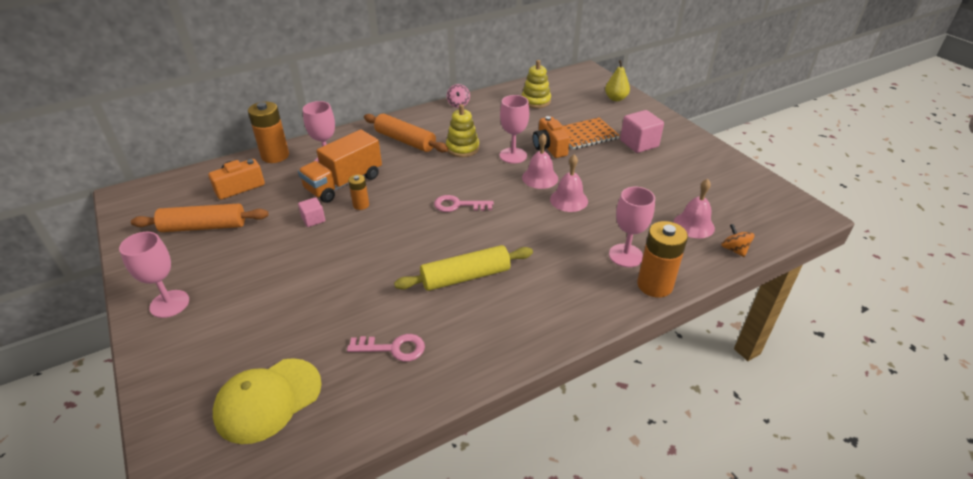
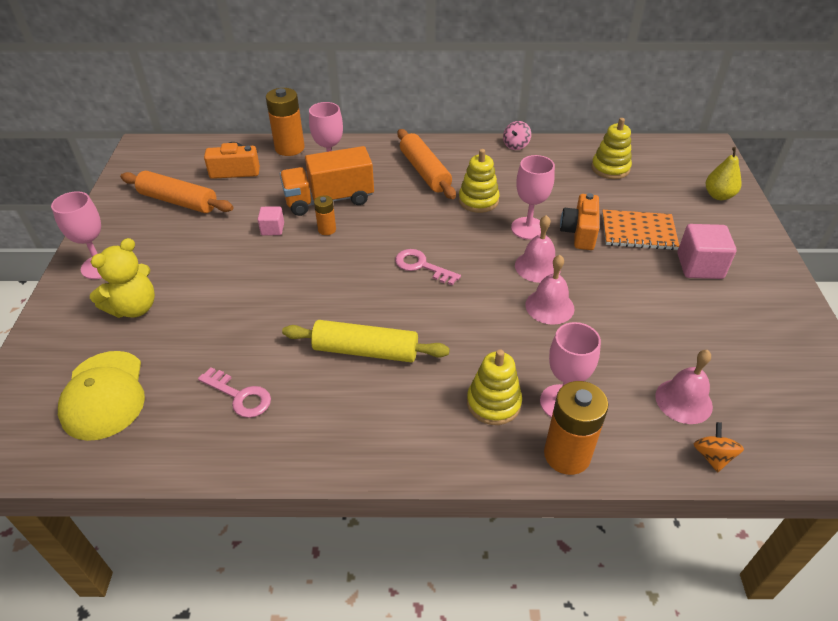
camera: 30 degrees right, 5 degrees up
(235, 323) = (134, 308): none -> yellow teddy bear
(268, 400) = (104, 395): yellow cap -> yellow cap turned 90 degrees counterclockwise
(583, 274) = (493, 403): none -> yellow stacking toy

